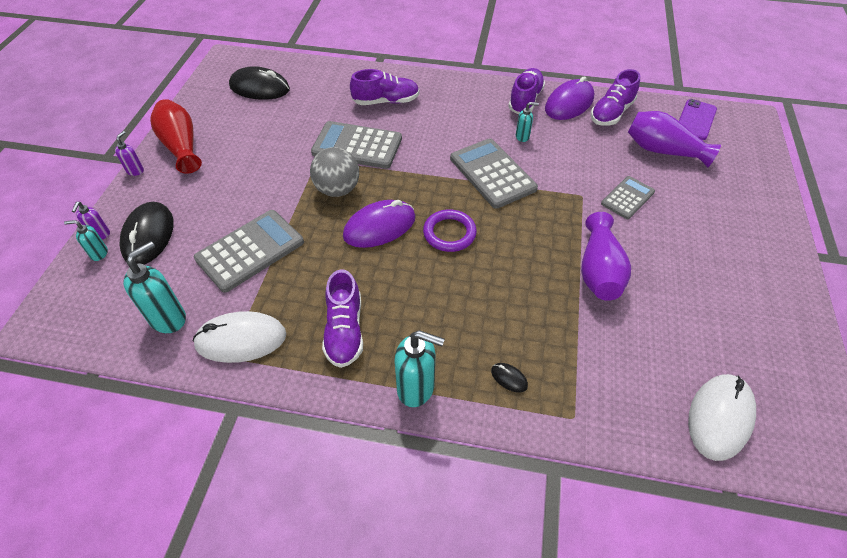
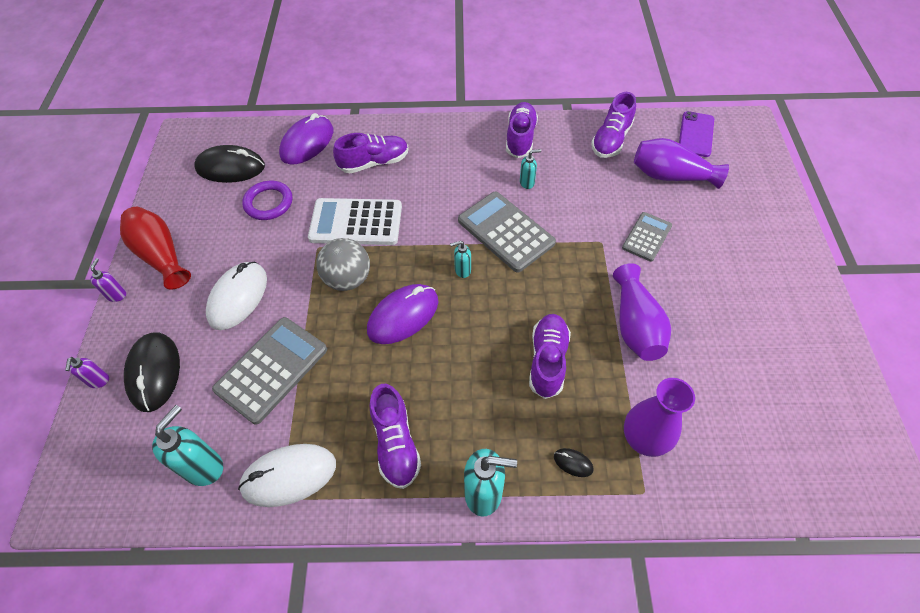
camera: 10 degrees left, 5 degrees up
(99, 253) = (104, 405): turquoise soap dispenser -> turquoise soap dispenser (462, 270)
(357, 146) = (356, 222): grey calculator -> white calculator
(449, 233) = (477, 310): purple ring -> purple ring (268, 203)
(505, 286) = (547, 360): none -> purple shoe
(569, 103) = (566, 135): purple mouse -> purple mouse (307, 143)
(583, 371) = (643, 439): none -> purple vase
(720, 417) = (779, 463): white mouse -> white mouse (238, 297)

